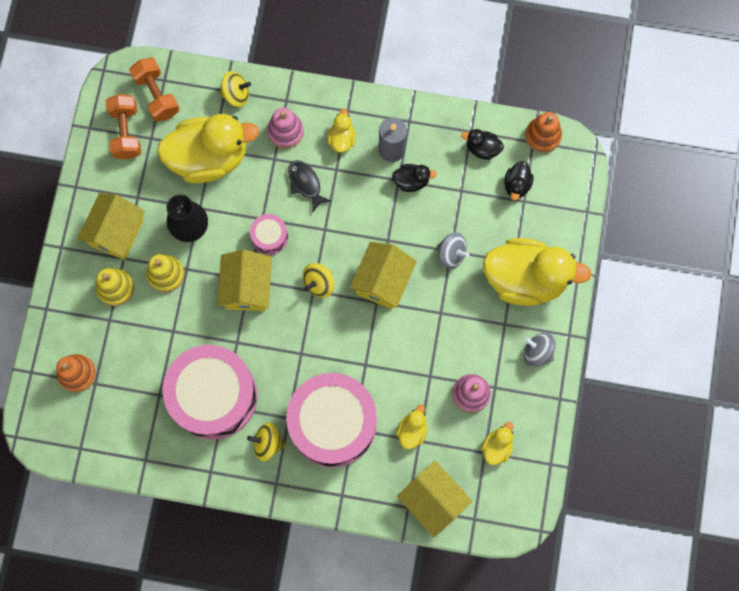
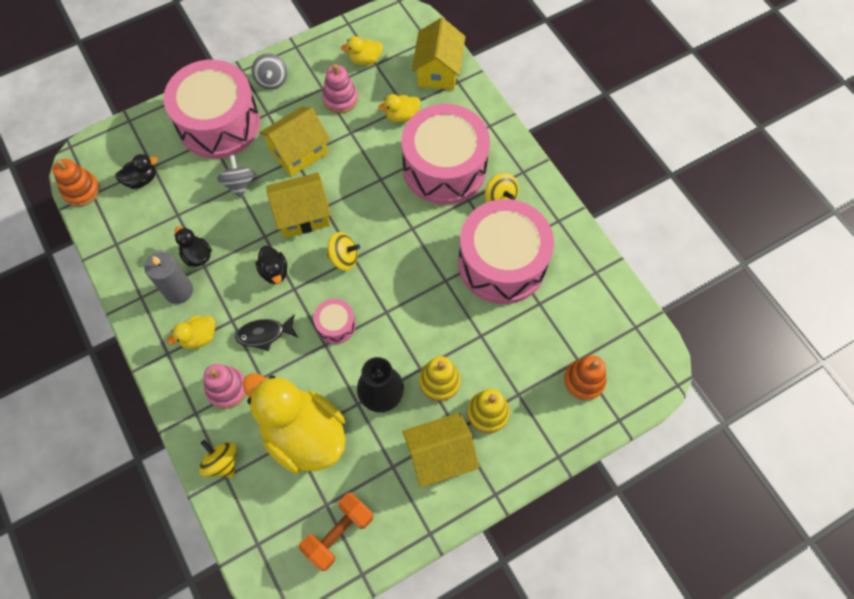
camera: 130 degrees left, 10 degrees down
(157, 95) = (278, 537): orange dumbbell -> none
(247, 287) = (394, 308): yellow house -> yellow house (299, 152)
(305, 184) = (264, 334): black fish -> black fish turned 60 degrees clockwise
(482, 148) = (126, 225): black duck -> black duck (274, 271)
(525, 279) = (219, 123): yellow duck -> pink drum

